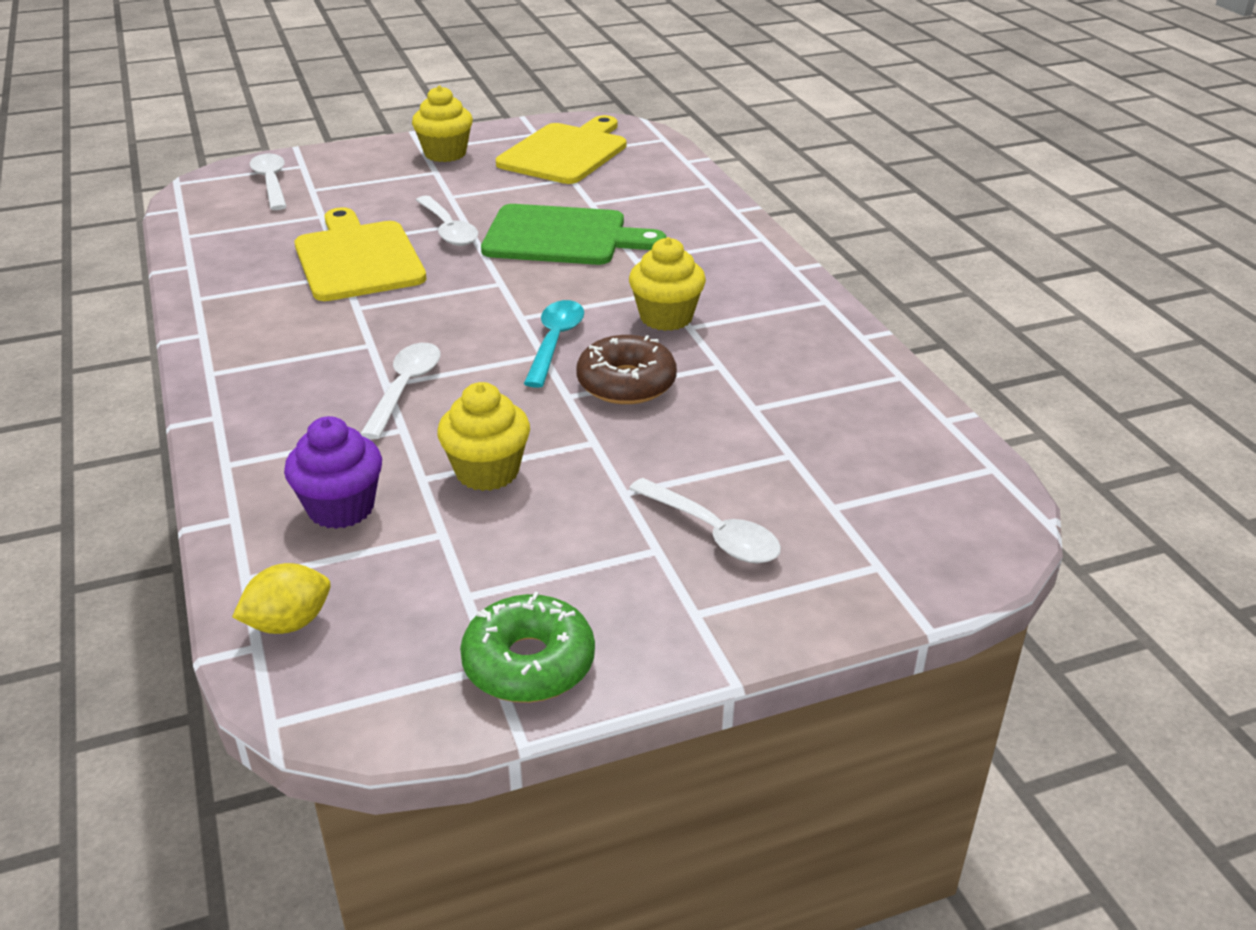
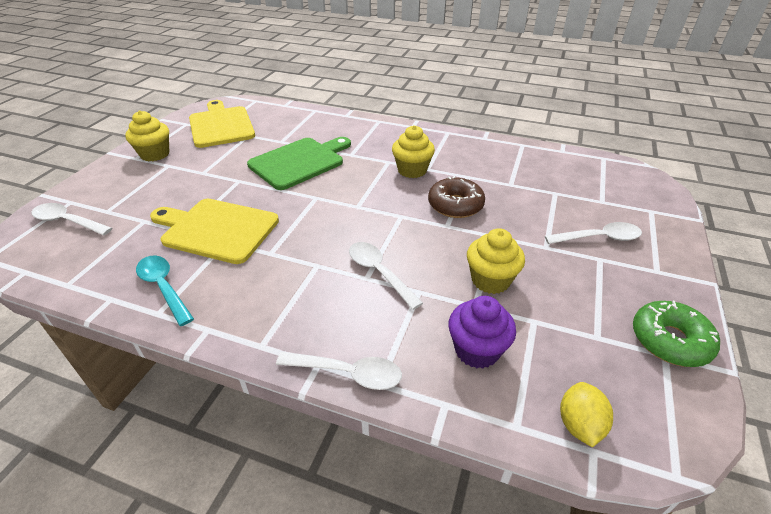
camera: 50 degrees left, 5 degrees up
(448, 230) = (237, 188): white spoon -> white spoon (348, 373)
(555, 342) = (394, 207): turquoise spoon -> turquoise spoon (163, 287)

